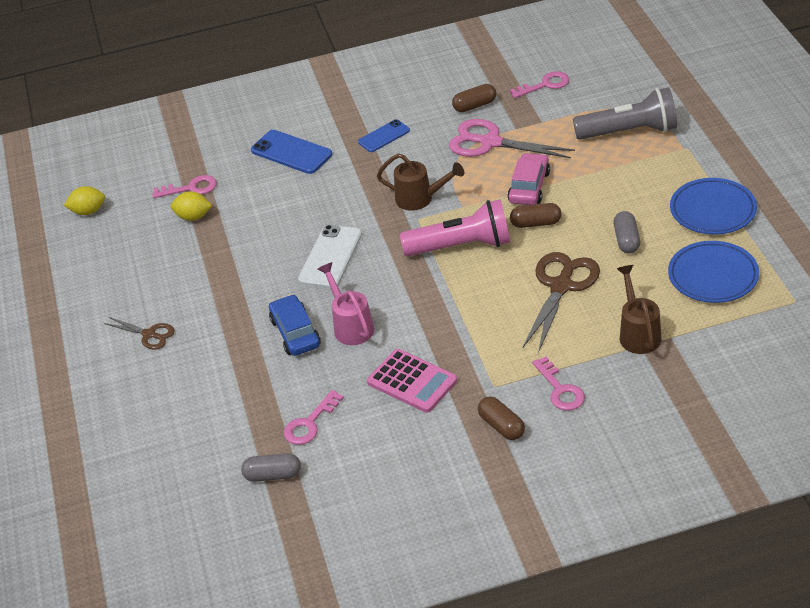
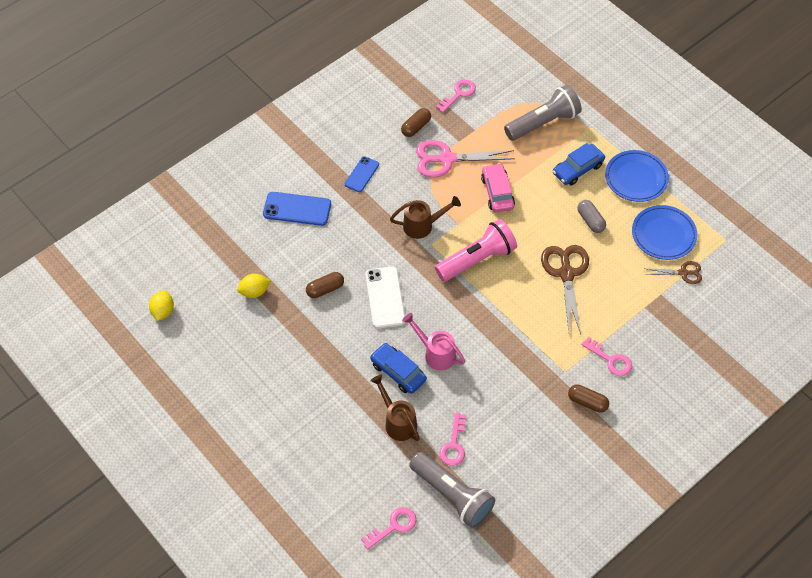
camera: 30 degrees left, 15 degrees up
(88, 211) = (163, 311): yellow lemon -> yellow lemon turned 45 degrees counterclockwise
(149, 334) = (286, 409): brown scissors -> brown scissors (683, 273)
(191, 188) = (235, 265): pink key -> pink key (393, 526)
(273, 475) = (452, 495): grey capsule -> grey flashlight
(412, 381) = (506, 386): pink calculator -> none
(536, 223) = (519, 224): brown capsule -> brown capsule (325, 289)
(638, 333) = (638, 297): brown watering can -> brown watering can (398, 422)
(643, 185) = (578, 169): none -> blue car

